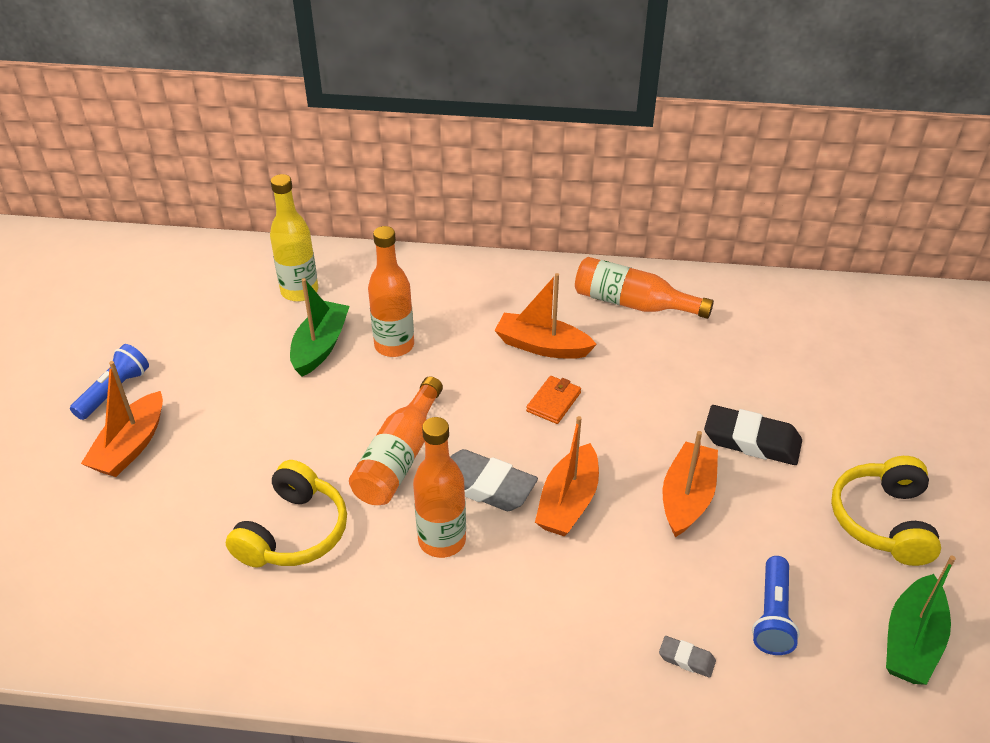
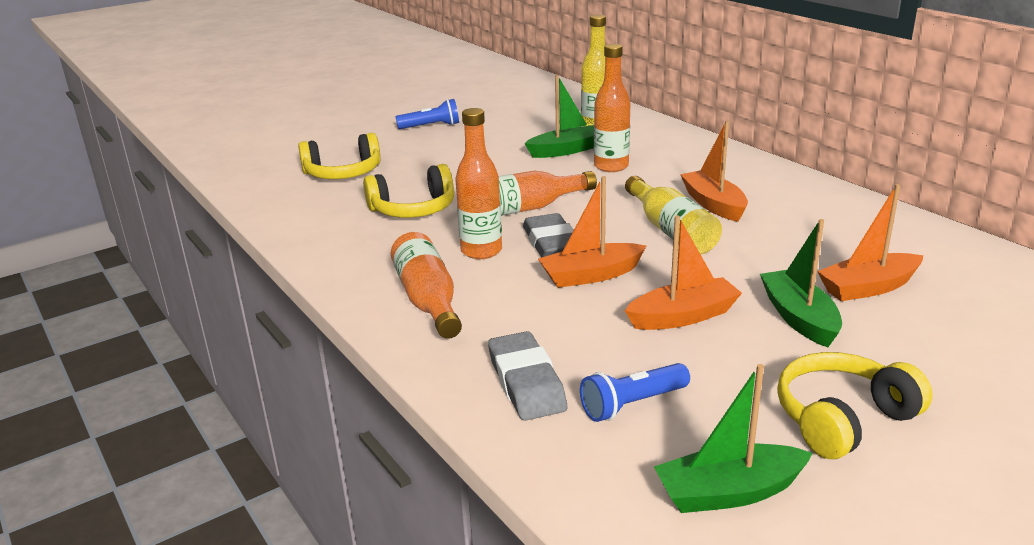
camera: 50 degrees right, 15 degrees down
(126, 532) = (343, 173): none -> yellow headphones
(131, 446) = (402, 147): orange boat -> orange boat (868, 287)
(553, 402) = (671, 230): orange wallet -> yellow bottle
(633, 304) = (831, 213): orange bottle -> orange bottle (428, 300)
(686, 659) = (526, 383): grey eraser -> grey eraser, size x2.08
(751, 441) = (799, 318): black eraser -> green boat

